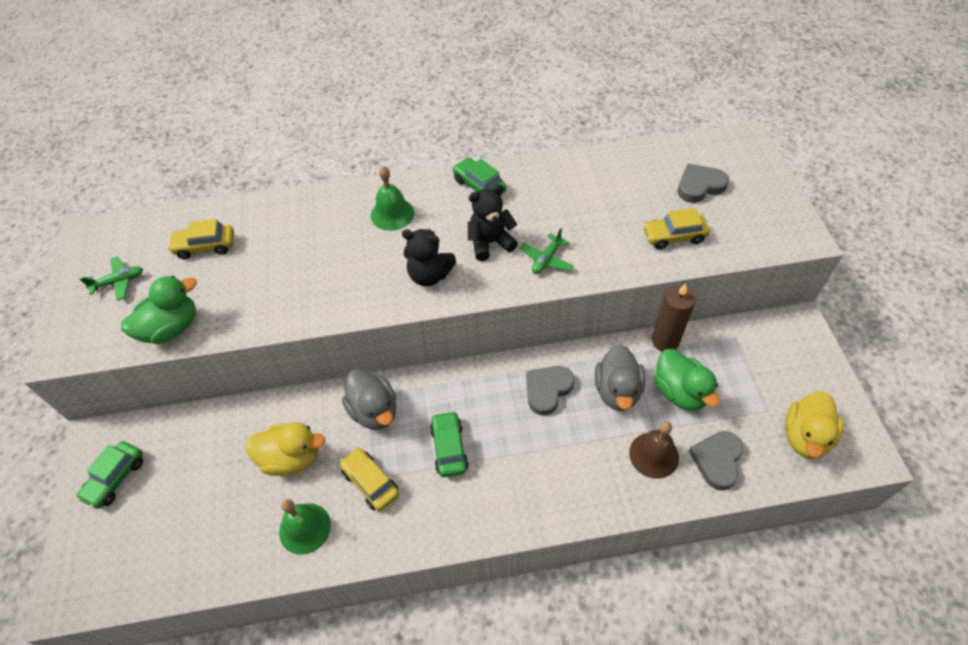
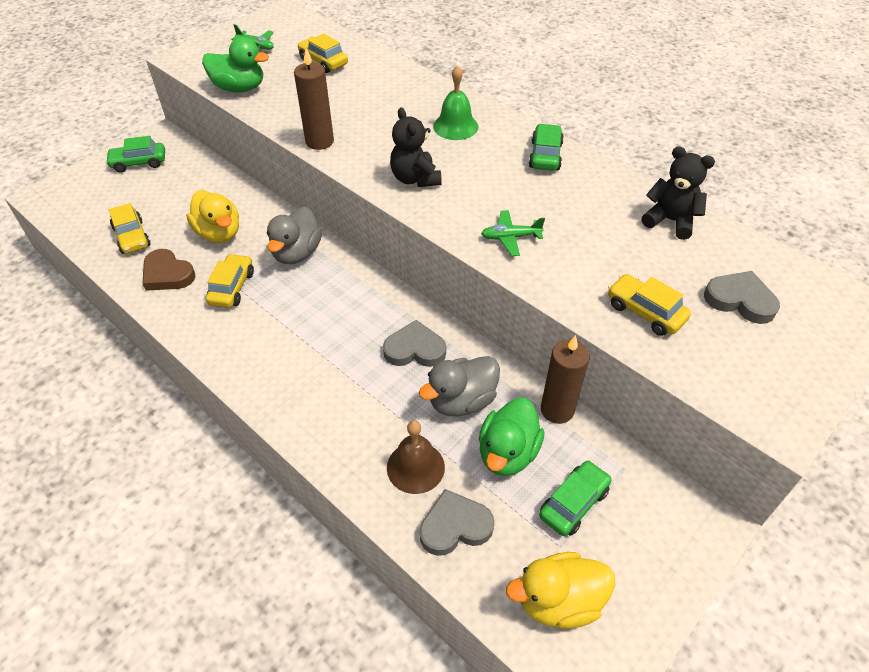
camera: 50 degrees right, 5 degrees down
(223, 536) = (132, 237): none -> yellow car
(305, 528) = (167, 274): green bell -> brown heart
(317, 311) = (319, 141): none -> brown candle
(449, 448) = (300, 316): green car -> green car (573, 503)
(490, 243) = (489, 194): black teddy bear -> black teddy bear (670, 221)

